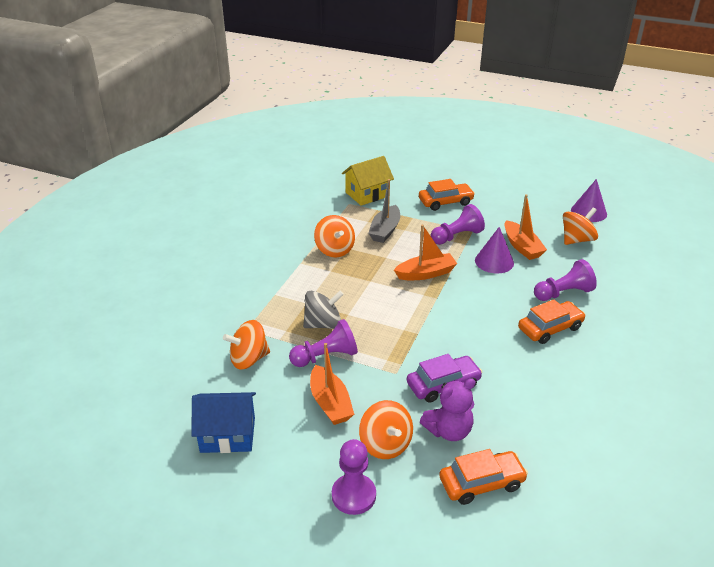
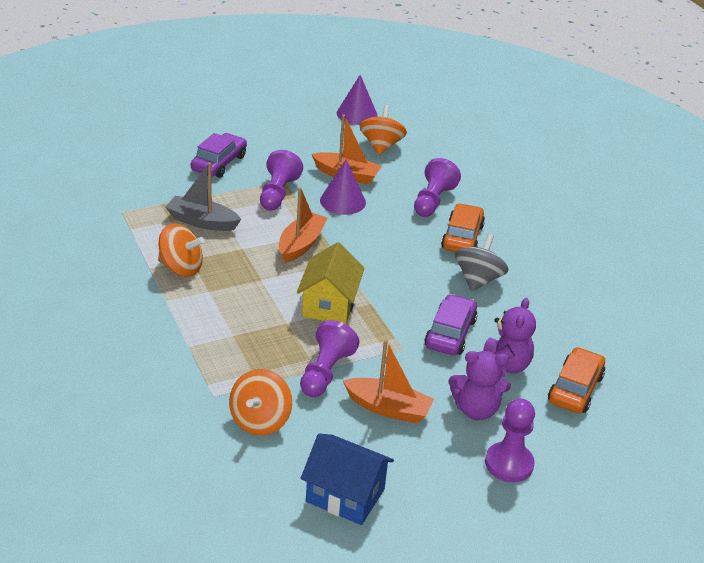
camera: 50 degrees left, 0 degrees up
(228, 435) = (345, 495): blue house -> blue house turned 75 degrees clockwise
(323, 324) = (279, 345): grey spinning top -> grey spinning top (478, 280)
(367, 194) = (127, 192): yellow house -> yellow house (329, 305)
(385, 230) = (202, 222): grey boat -> grey boat turned 135 degrees clockwise
(385, 444) = (476, 410): orange spinning top -> purple teddy bear
(445, 202) = (219, 163): orange car -> purple car

